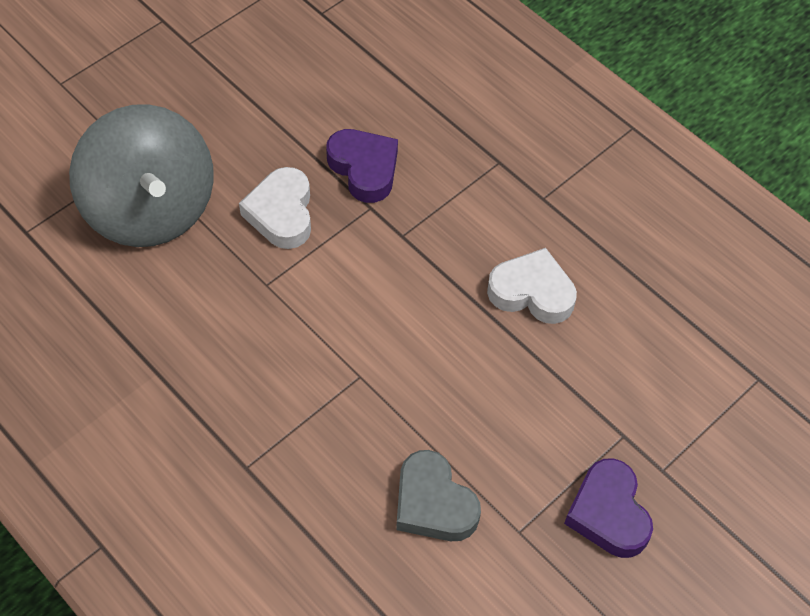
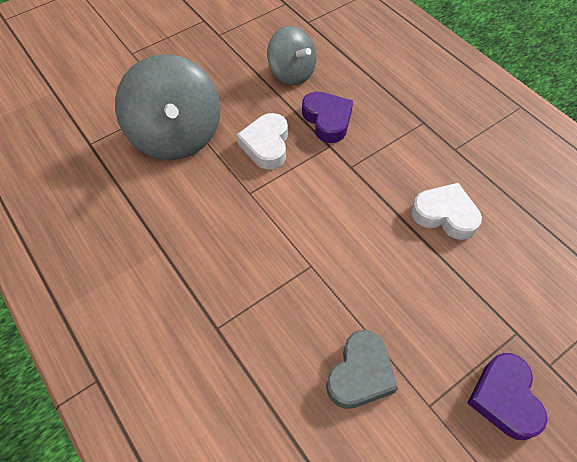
camera: 10 degrees right, 0 degrees up
(306, 99) = (292, 73): none -> grey spinning top
(433, 503) = (360, 374): grey heart -> grey heart turned 120 degrees counterclockwise

